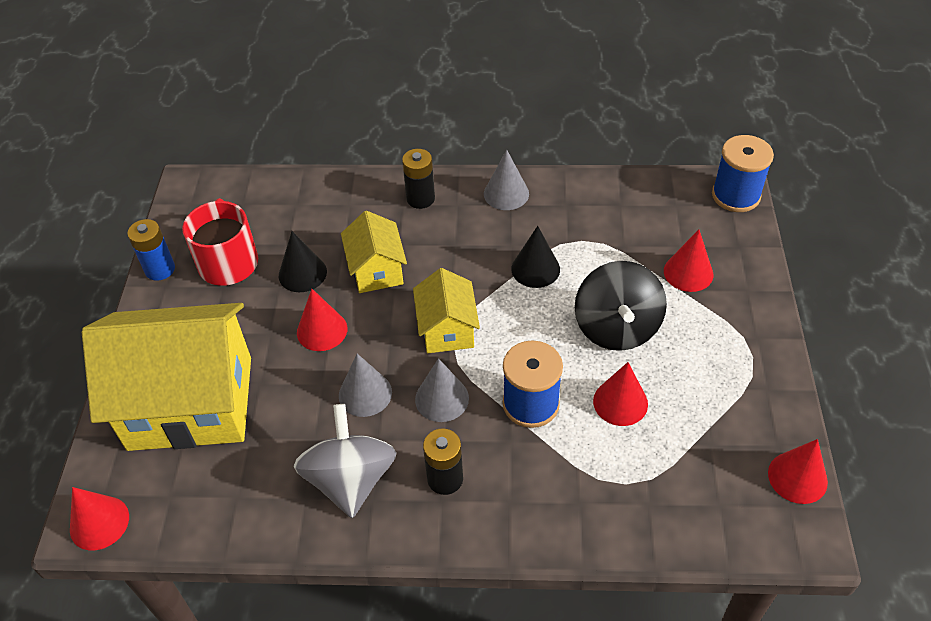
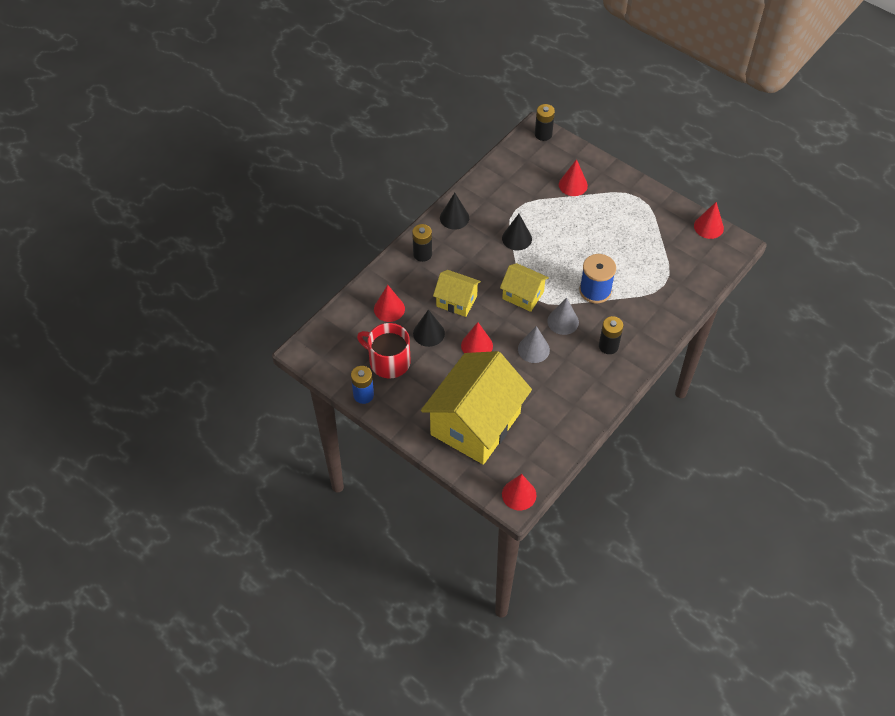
camera: 55 degrees left, 5 degrees up
(350, 480) = (579, 381): grey spinning top -> none
(506, 193) = (454, 218): grey cone -> black cone
(616, 327) = (580, 232): black spinning top -> none
(620, 402) = (622, 258): red cone -> red cone (389, 309)
(735, 195) = (543, 134): blue spool -> black battery

